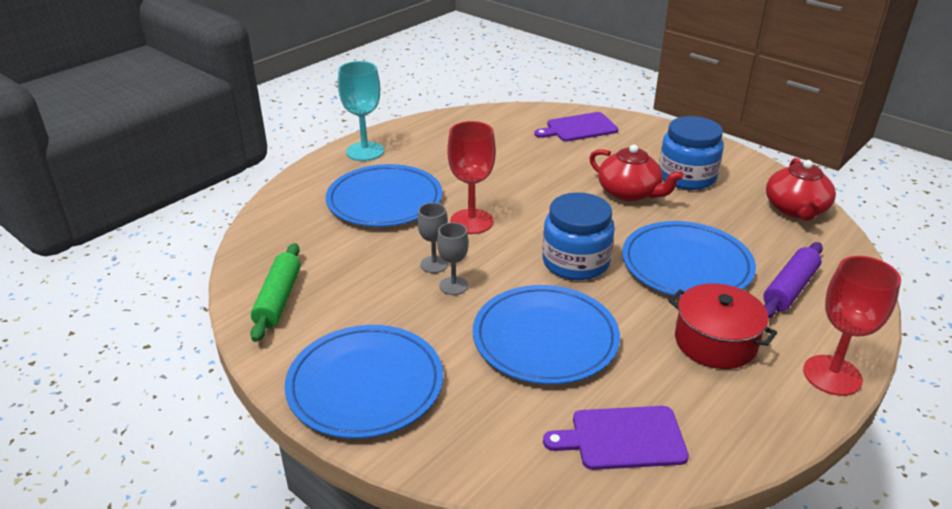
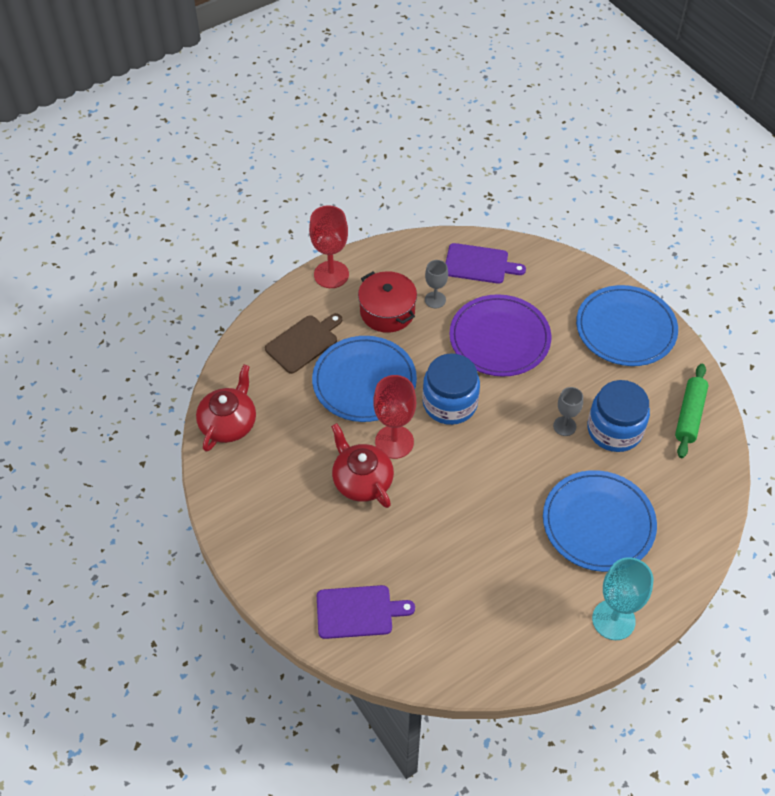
camera: 165 degrees left, 20 degrees up
(453, 286) = (553, 400): grey goblet -> grey goblet (435, 300)
(471, 221) = (522, 472): red goblet -> red goblet (394, 442)
(545, 338) = (499, 338): blue plate -> purple plate
(687, 177) = (293, 492): blue jar -> blue jar (614, 430)
(789, 288) = (303, 342): purple rolling pin -> brown cutting board

